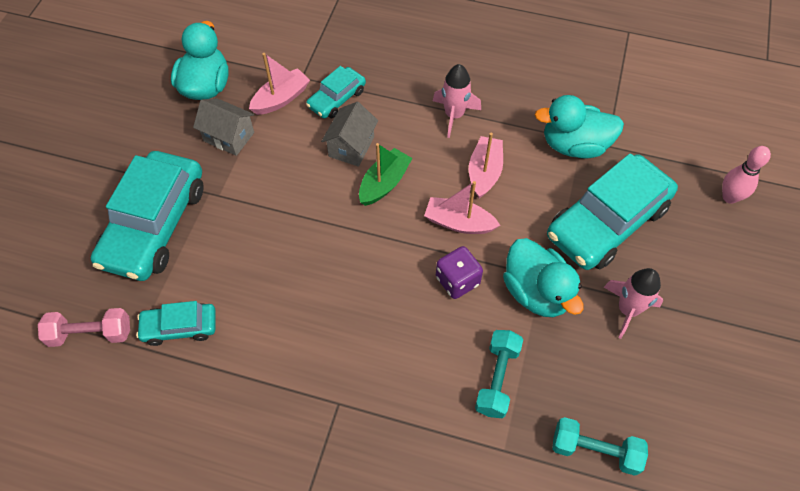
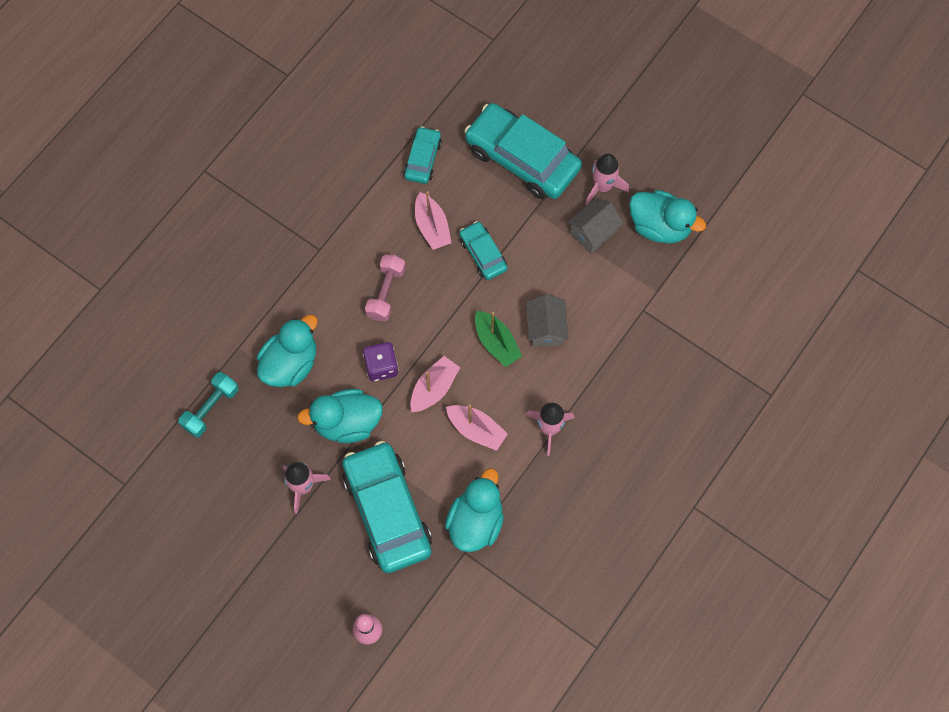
camera: 110 degrees right, 10 degrees up
(91, 334) = (441, 100): pink dumbbell -> pink dumbbell (386, 292)
(172, 143) = (603, 187): none -> pink rocket
(281, 99) = (622, 285): pink boat -> pink boat (432, 227)
(336, 98) = (605, 333): turquoise car -> turquoise car (483, 254)
(351, 146) = (546, 328): grey house -> grey house turned 45 degrees clockwise
(497, 379) = (290, 364): turquoise dumbbell -> turquoise duck

